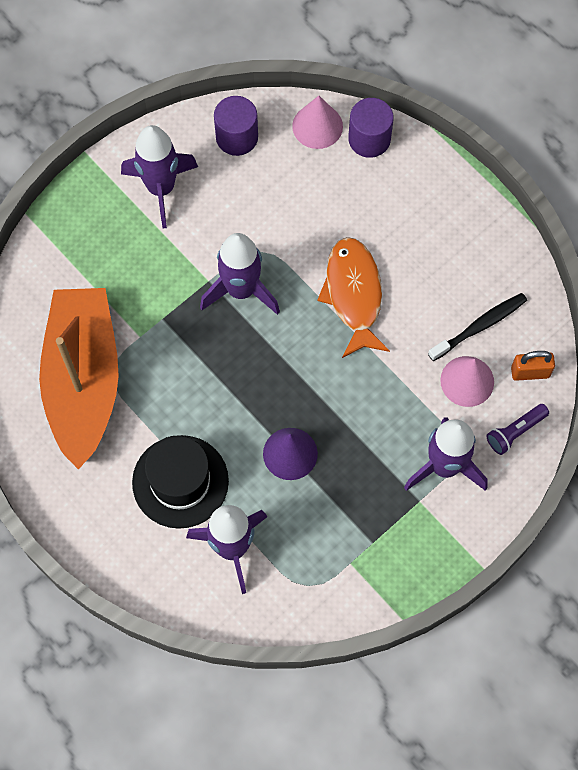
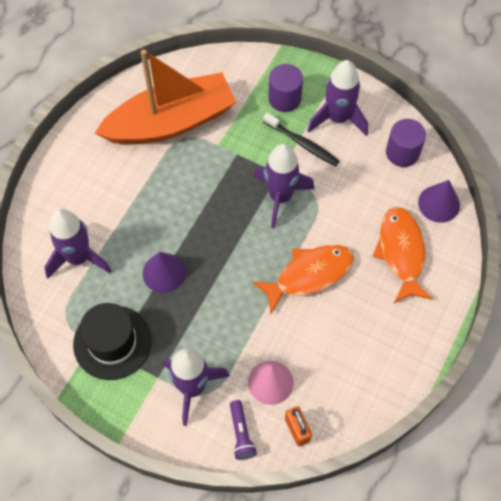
camera: 70 degrees right, 5 degrees down
(180, 481) = (117, 207): black hat -> black hat (112, 342)
(317, 126) = (439, 203): pink cone -> purple cone
(362, 188) = (401, 252): none -> orange fish
(369, 139) = (446, 243): purple cylinder -> purple cylinder (284, 98)
(479, 326) = (321, 377): black toothbrush -> black toothbrush (302, 143)
(515, 432) = (241, 433): purple flashlight -> purple flashlight turned 135 degrees counterclockwise

